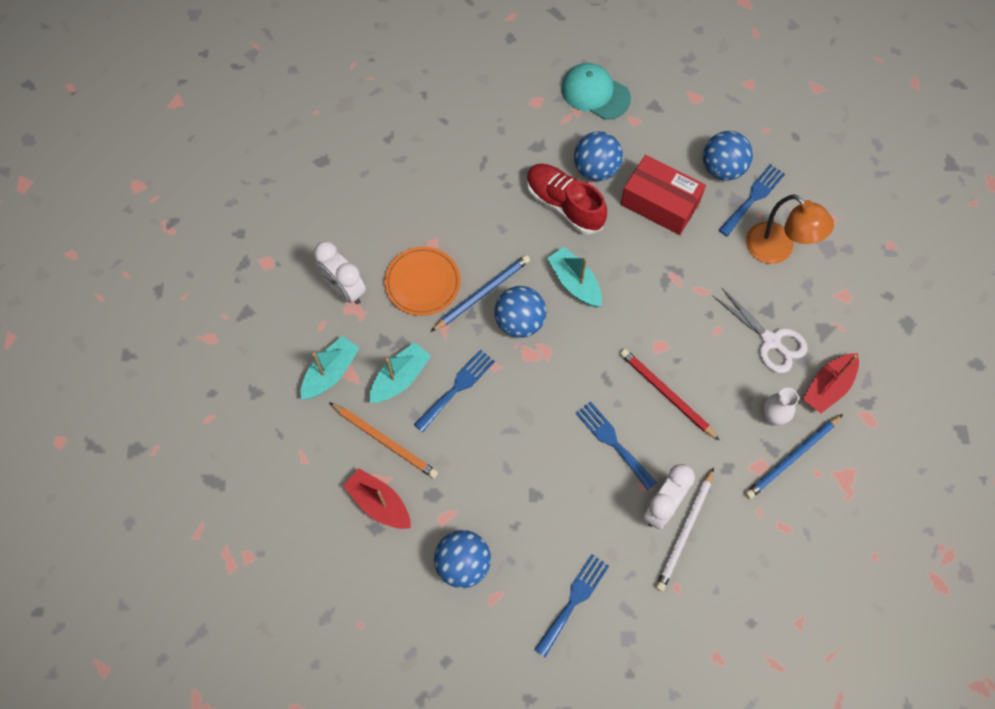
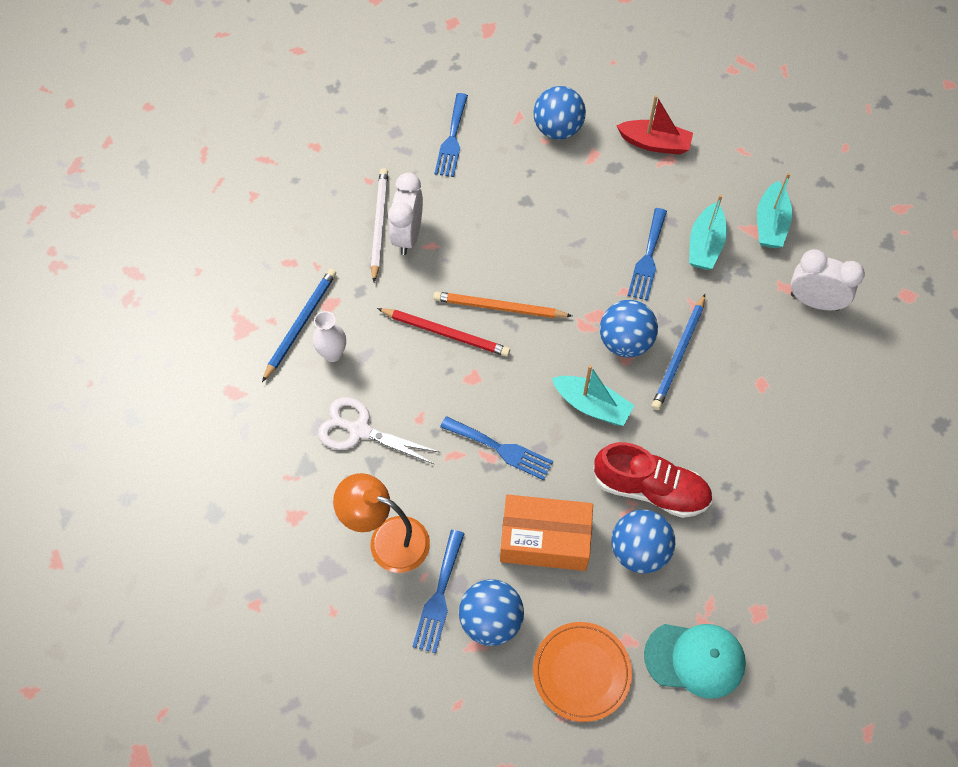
camera: 155 degrees right, 5 degrees down
(385, 441) = (682, 190): orange pencil -> orange pencil (499, 308)
(422, 282) = (744, 340): orange plate -> orange plate (581, 672)
(613, 442) = (477, 270): blue fork -> blue fork (501, 449)
(660, 203) = (545, 539): red box -> orange box
(828, 387) = (284, 407): red boat -> none

